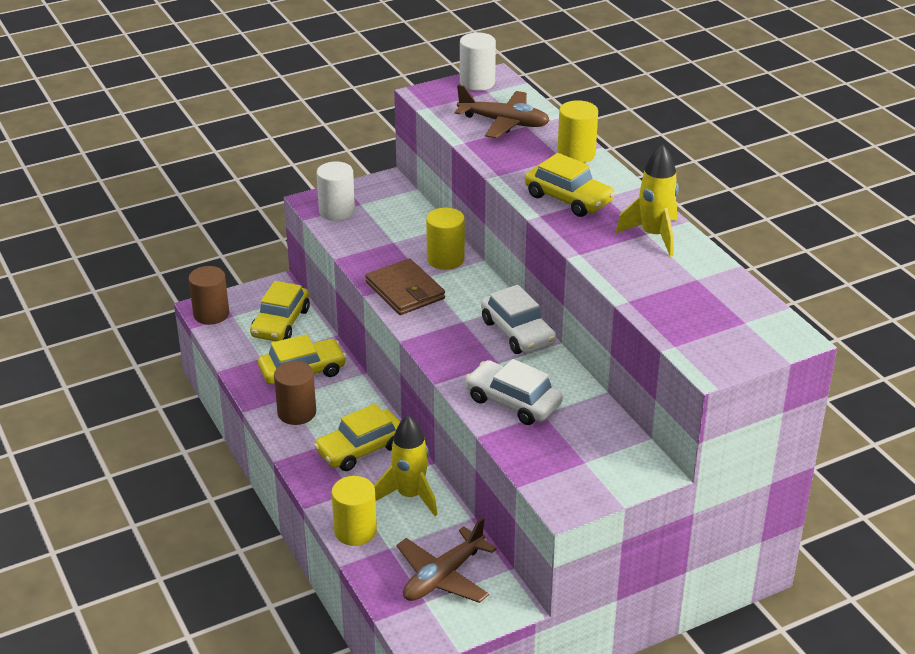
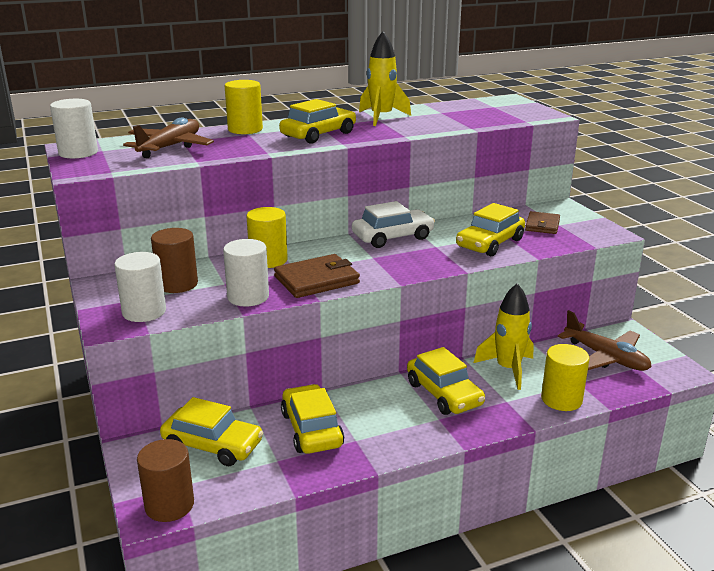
camera: 85 degrees left, 10 degrees down
(297, 413) = (384, 433): brown cylinder -> brown cylinder (177, 284)
(367, 257) = (248, 297): none -> white cylinder
(513, 402) = (490, 243): white car -> yellow car
(578, 447) = (542, 225): none -> brown wallet

